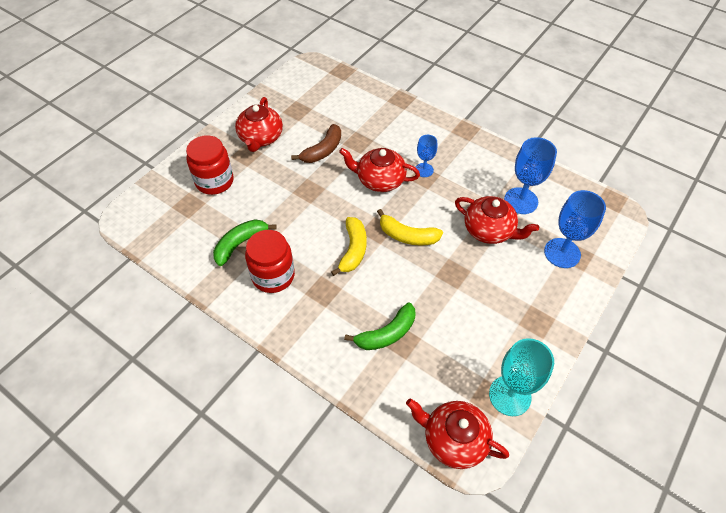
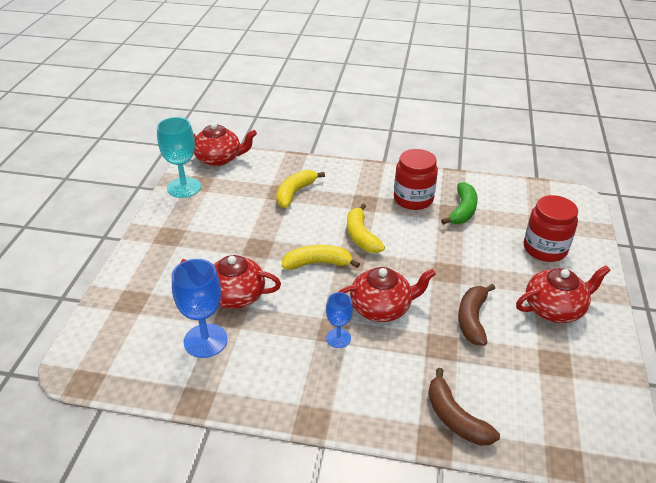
camera: 155 degrees right, 15 degrees down
(261, 138) = (554, 309): red teapot -> red teapot turned 90 degrees clockwise
(381, 105) = (455, 418): none -> brown banana
(387, 334) = (294, 193): green banana -> yellow banana
(562, 253) = (149, 299): blue goblet -> none

